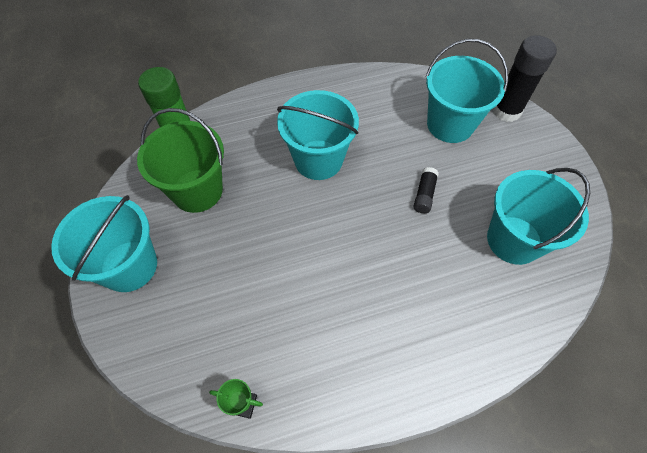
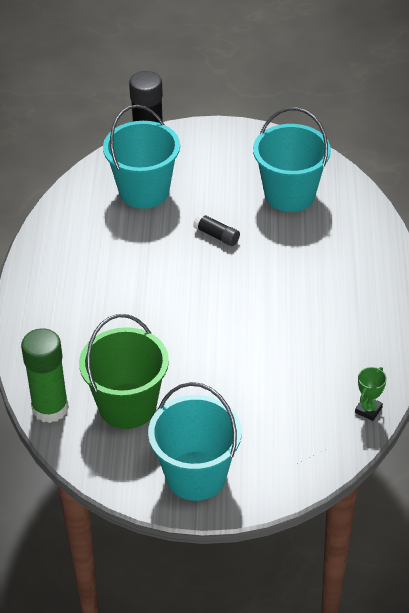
camera: 70 degrees left, 15 degrees down
(318, 160) = (136, 300): turquoise bucket -> none

